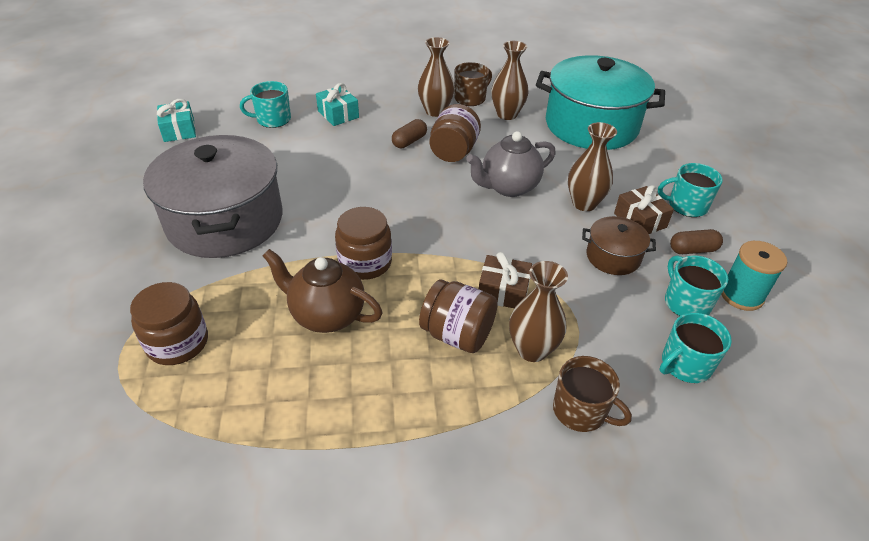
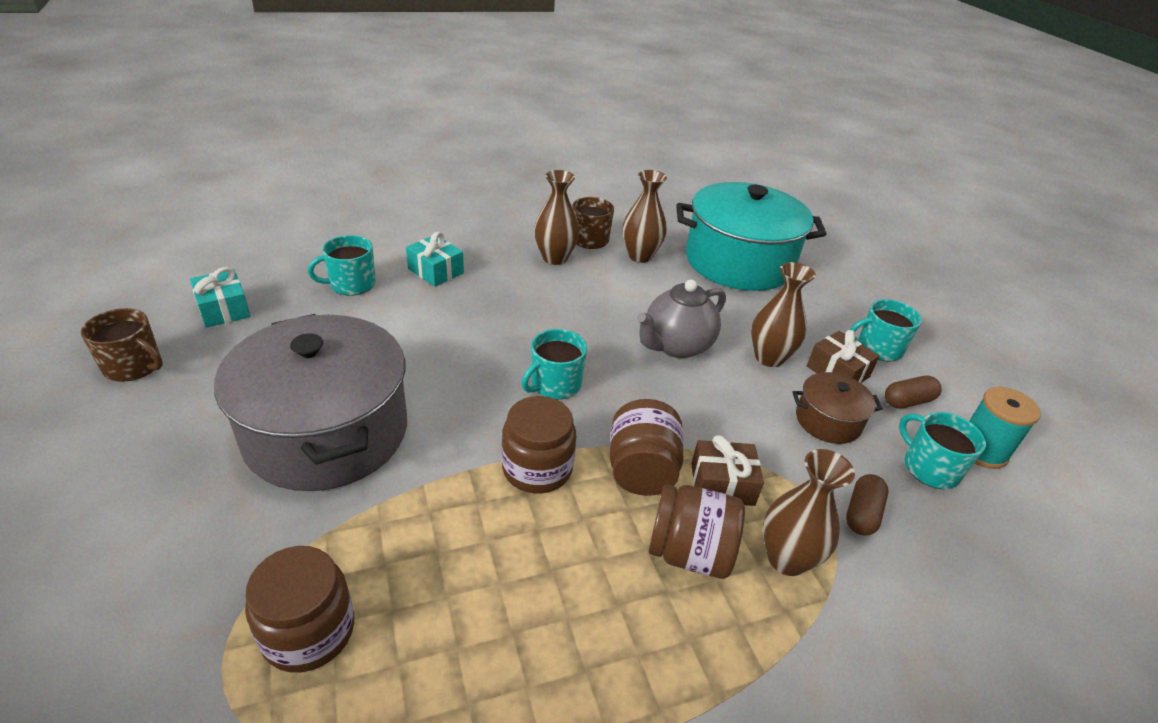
camera: 15 degrees left, 5 degrees down
(326, 315) = (511, 552): brown teapot -> none
(409, 141) = (537, 299): brown capsule -> brown capsule (861, 514)
(453, 152) = (595, 307): brown jar -> brown jar (641, 470)
(580, 411) = (876, 634): brown mug -> brown mug (134, 366)
(685, 364) = (963, 549): turquoise mug -> turquoise mug (555, 384)

